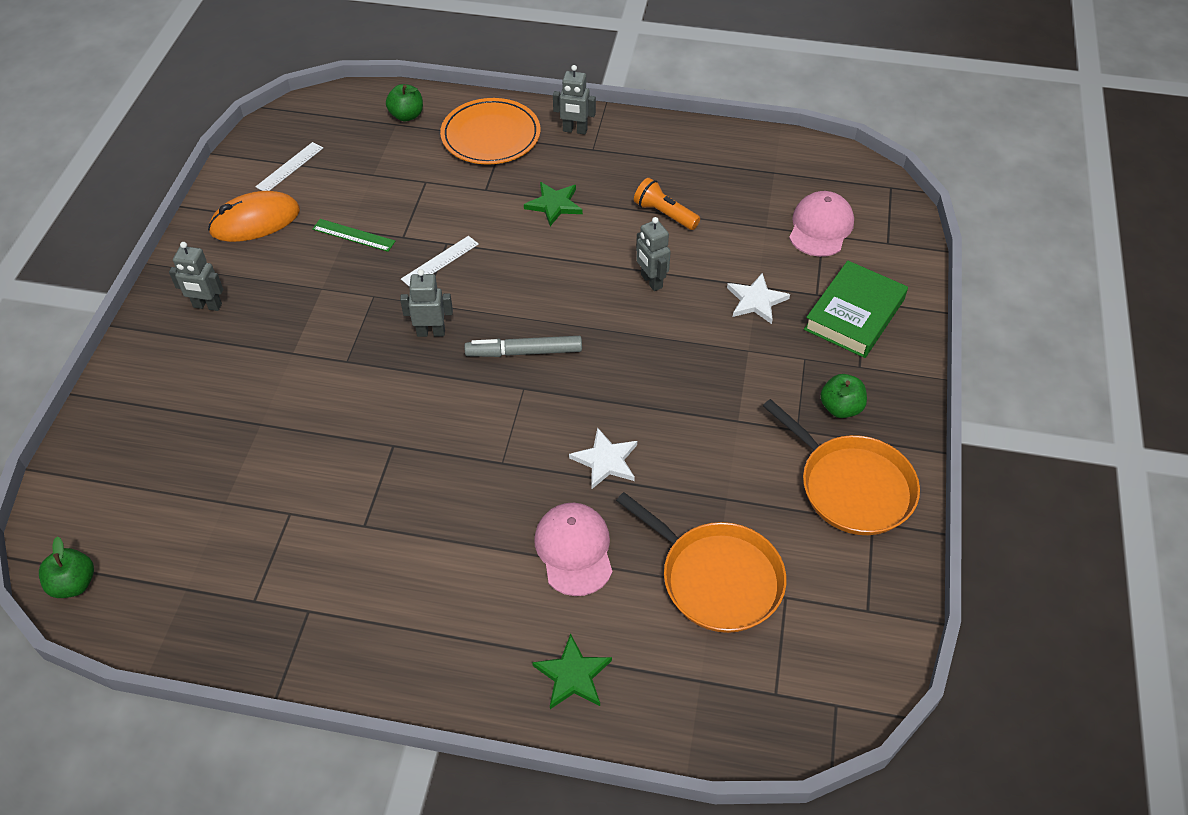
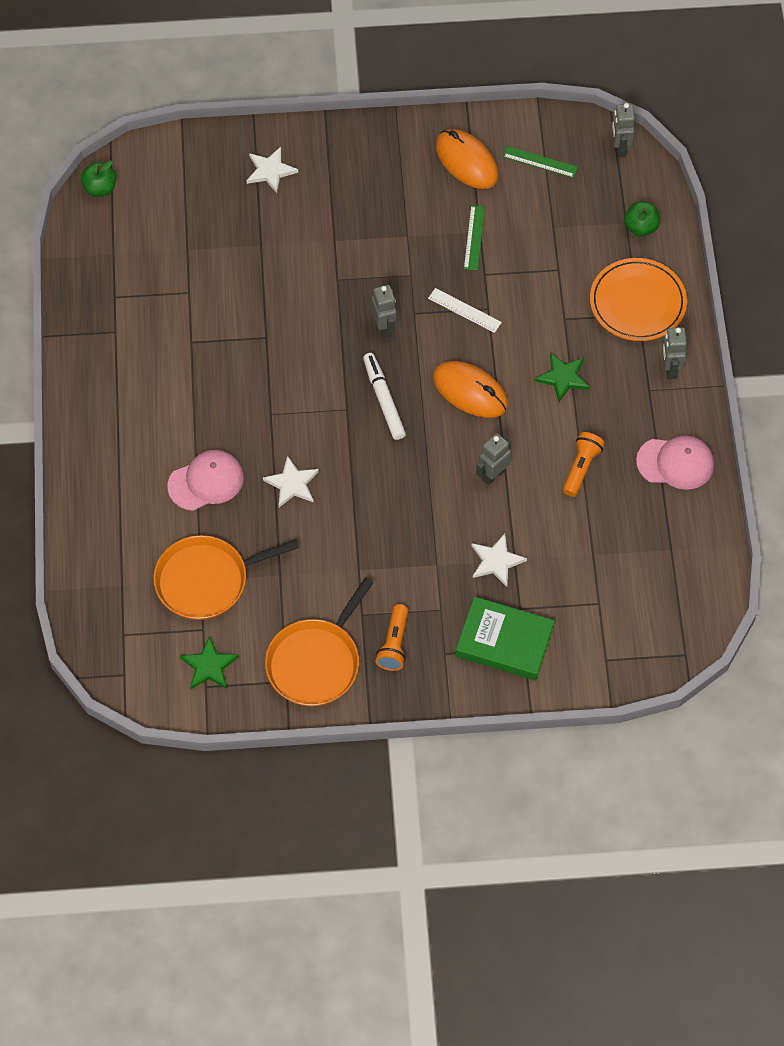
camera: 75 degrees right, 10 degrees up
(162, 393) = (270, 171): none -> white star
(207, 306) = (363, 165): grey robot -> grey robot (620, 148)
(290, 167) = (540, 162): white ruler -> green ruler
(524, 352) = (384, 399): grey marker -> white marker
(542, 278) = (470, 391): none -> orange mouse
(573, 675) = (106, 505): green star -> green star (209, 666)
(716, 578) = (207, 580): orange pan -> orange pan turned 45 degrees clockwise
(820, 227) = (607, 600): pink cap -> pink cap (675, 463)
(840, 408) = (394, 644): green apple -> orange flashlight

